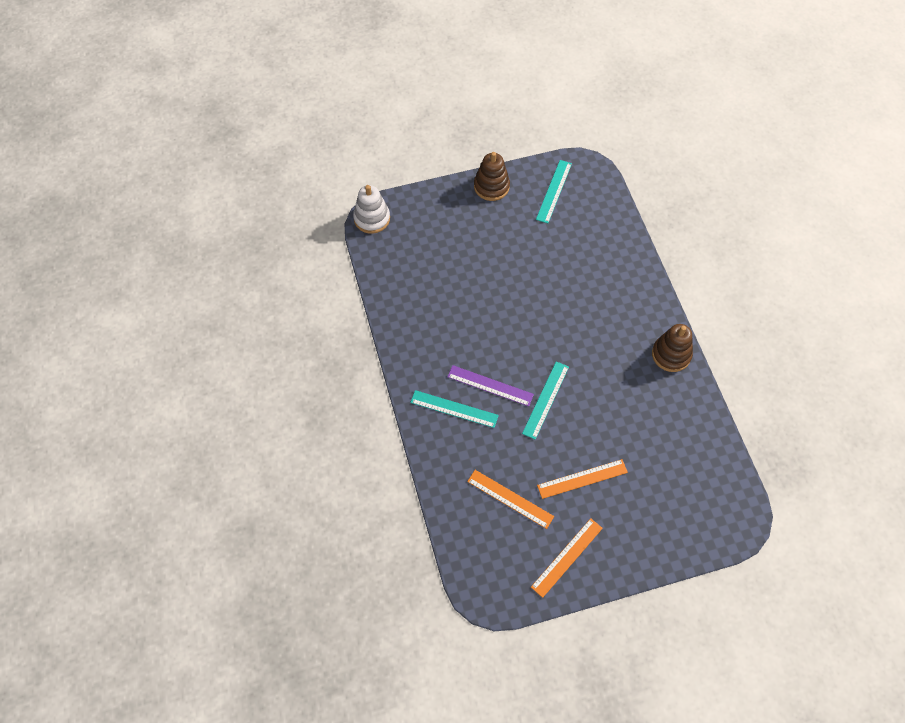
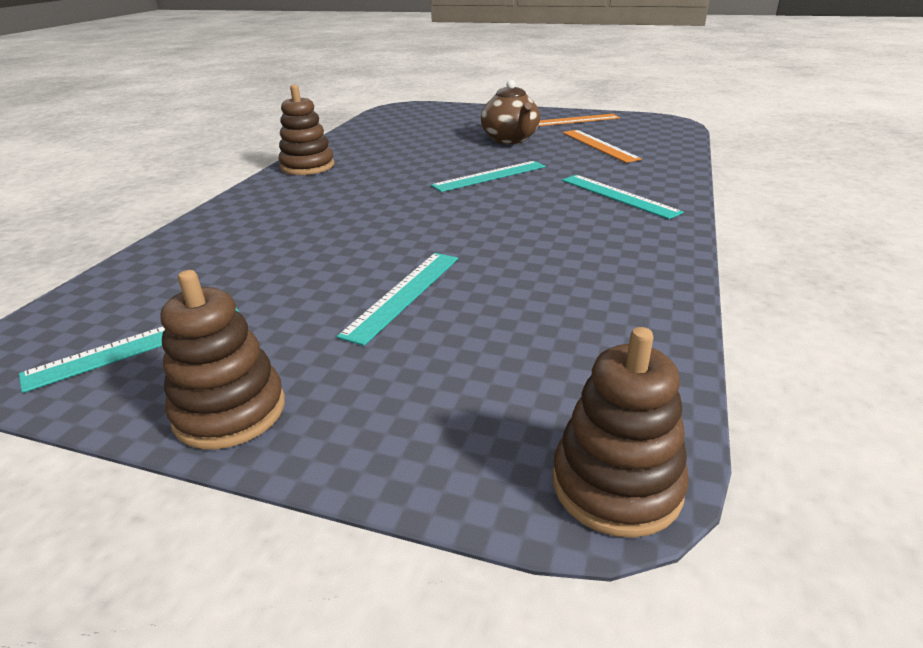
camera: 145 degrees left, 30 degrees down
(372, 218) = (616, 485): white stacking toy -> brown stacking toy
(490, 385) = (550, 198): purple ruler -> none
(491, 262) = (403, 294): none -> turquoise ruler
(582, 478) = (510, 139): orange ruler -> brown teapot

